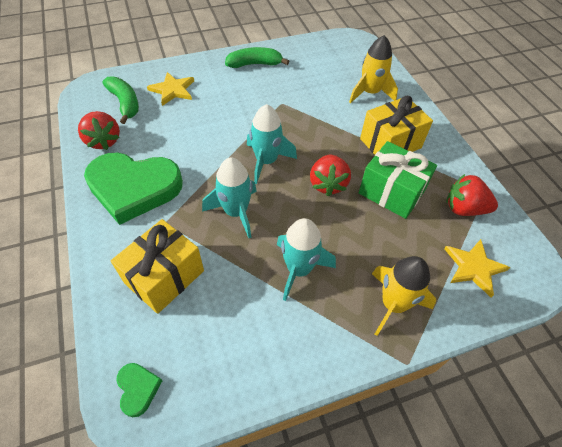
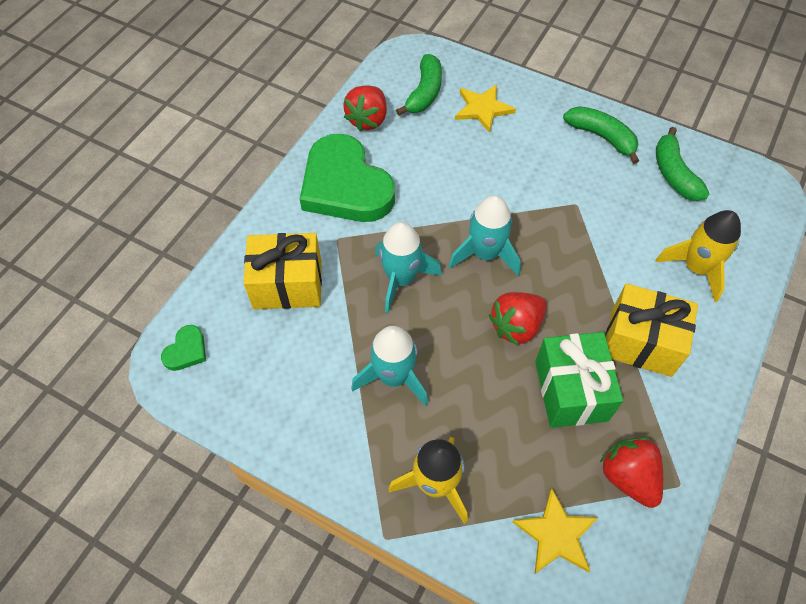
camera: 50 degrees right, 5 degrees up
(308, 59) = (673, 173): none -> green banana

